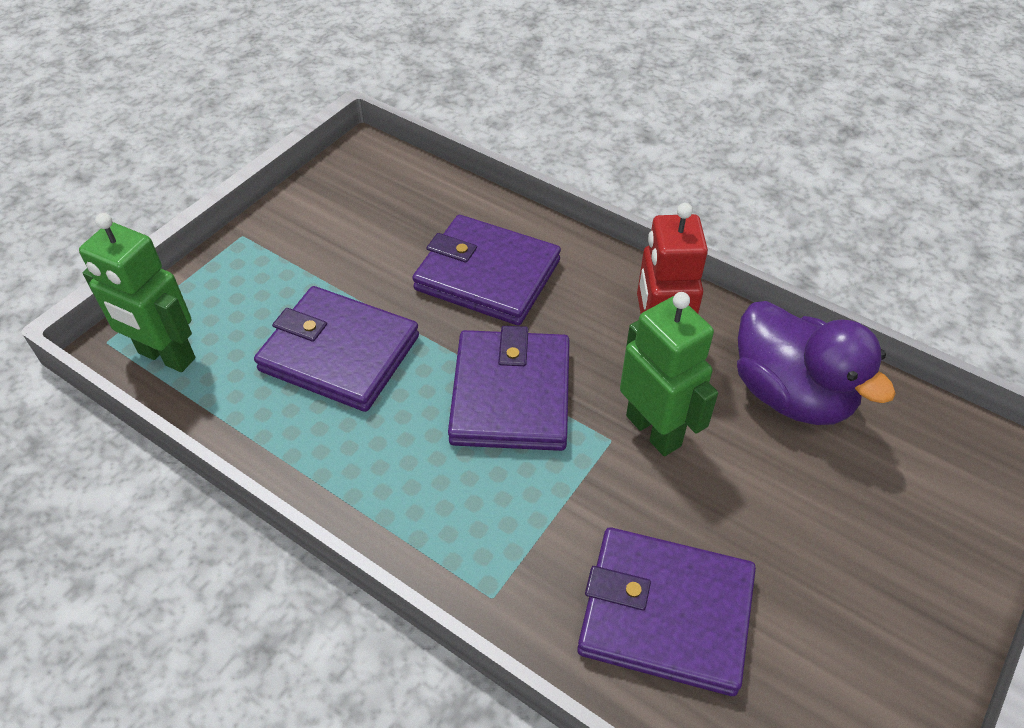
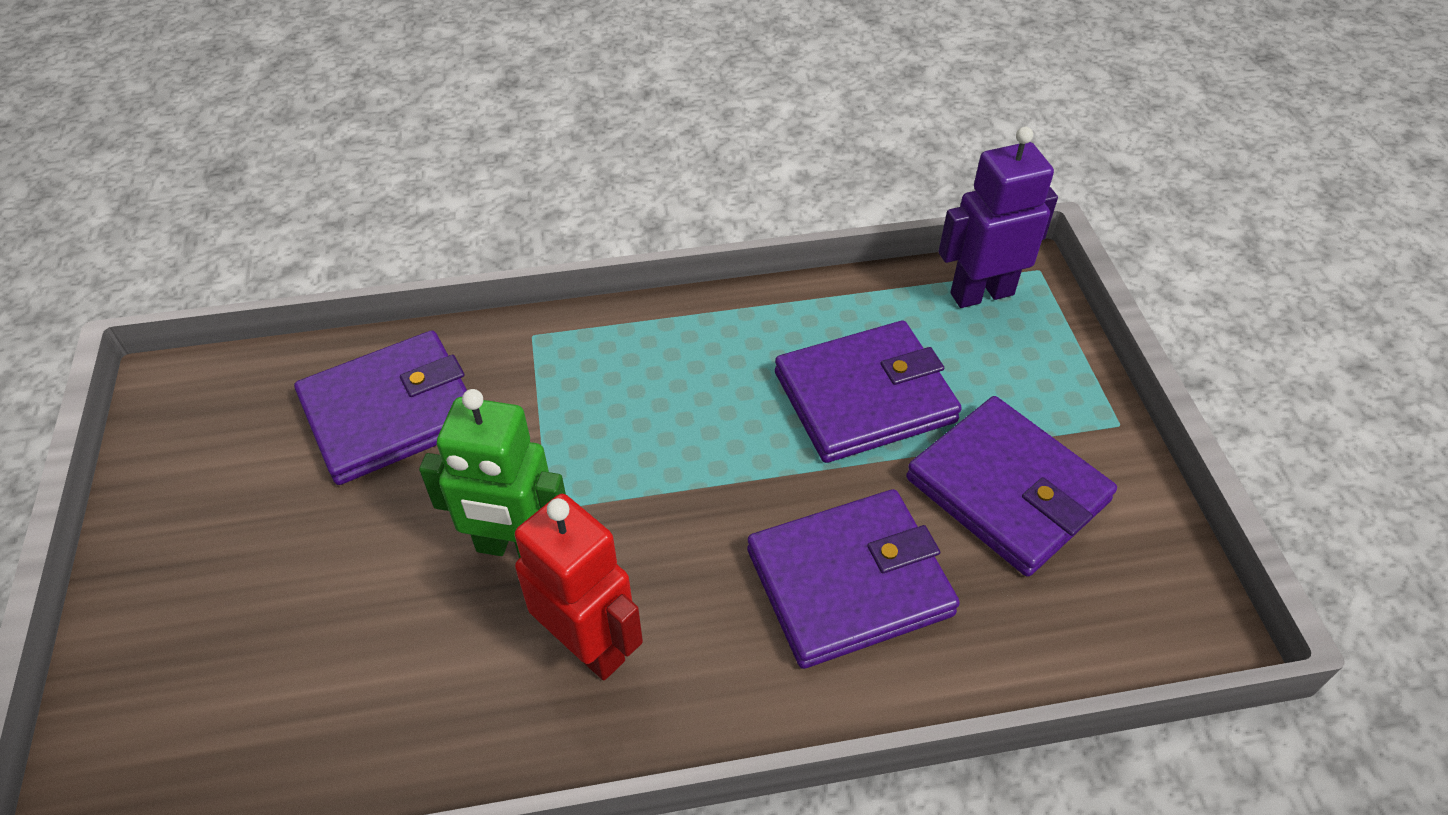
camera: 135 degrees right, 0 degrees up
(166, 356) = (981, 293): green robot -> purple robot
(510, 395) = (678, 478): purple wallet -> purple wallet (1007, 490)
(791, 394) = (397, 703): purple duck -> none

